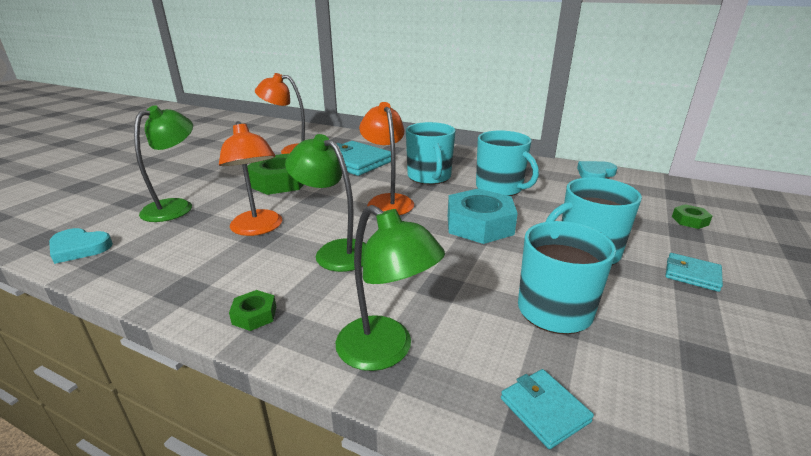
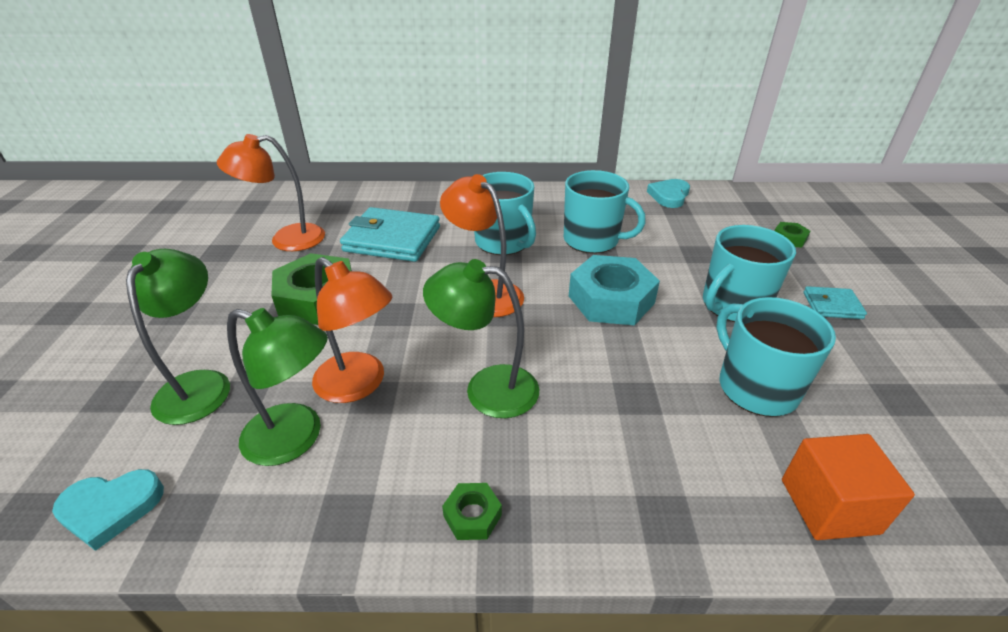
camera: 25 degrees left, 10 degrees up
(385, 351) = (650, 502): green lamp -> green lamp (296, 438)
(544, 410) = (829, 506): turquoise wallet -> orange cube

